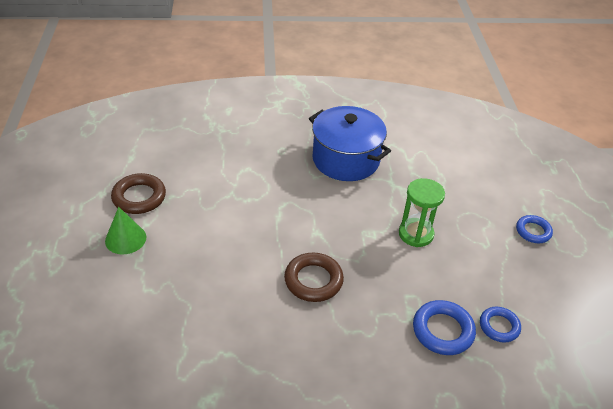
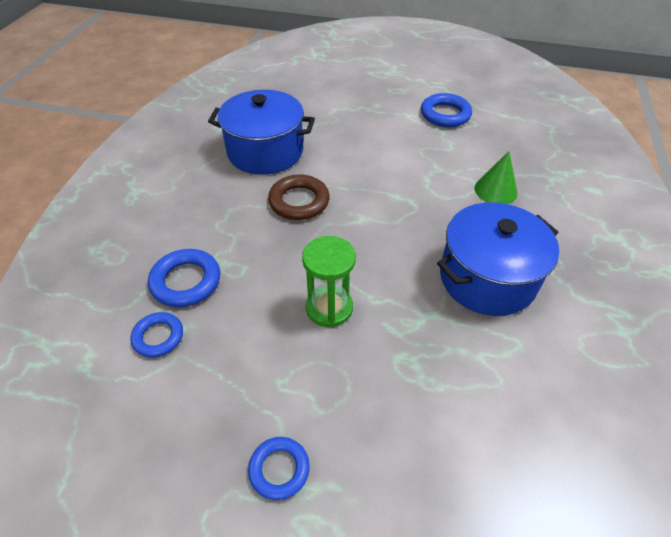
camera: 110 degrees right, 5 degrees up
(125, 239) = (394, 104): green cone -> green cone (495, 190)
(139, 197) = (445, 114): brown ring -> blue ring
(247, 331) = (265, 151): none -> blue pot

